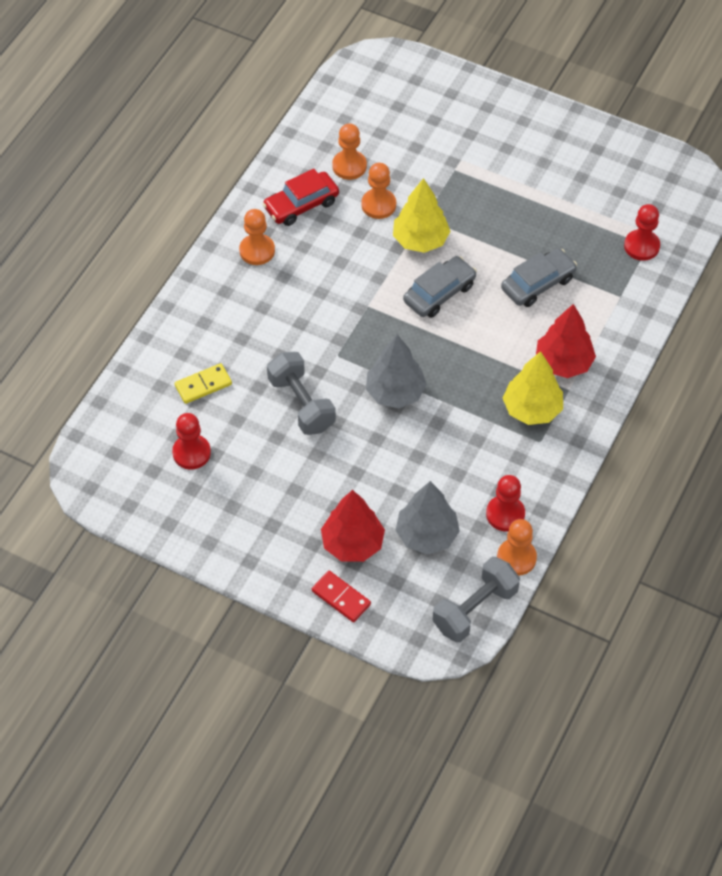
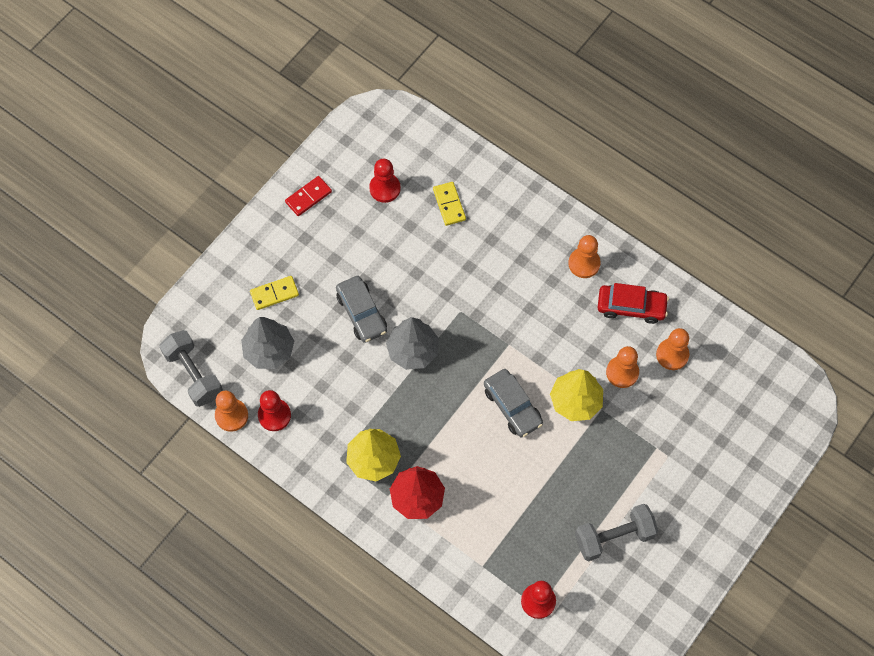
camera: 100 degrees right, 10 degrees up
(301, 205) = (631, 307): red car -> red car turned 120 degrees clockwise
(301, 404) = (416, 276): grey dumbbell -> grey dumbbell (614, 537)
(341, 598) = (228, 277): red domino -> red domino (308, 197)
(352, 543) = (274, 293): red tree -> yellow domino
(538, 284) = (509, 494): grey car -> grey car (361, 313)

